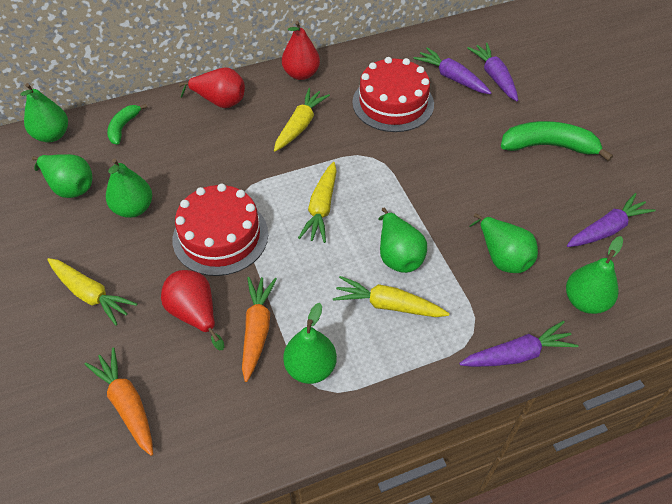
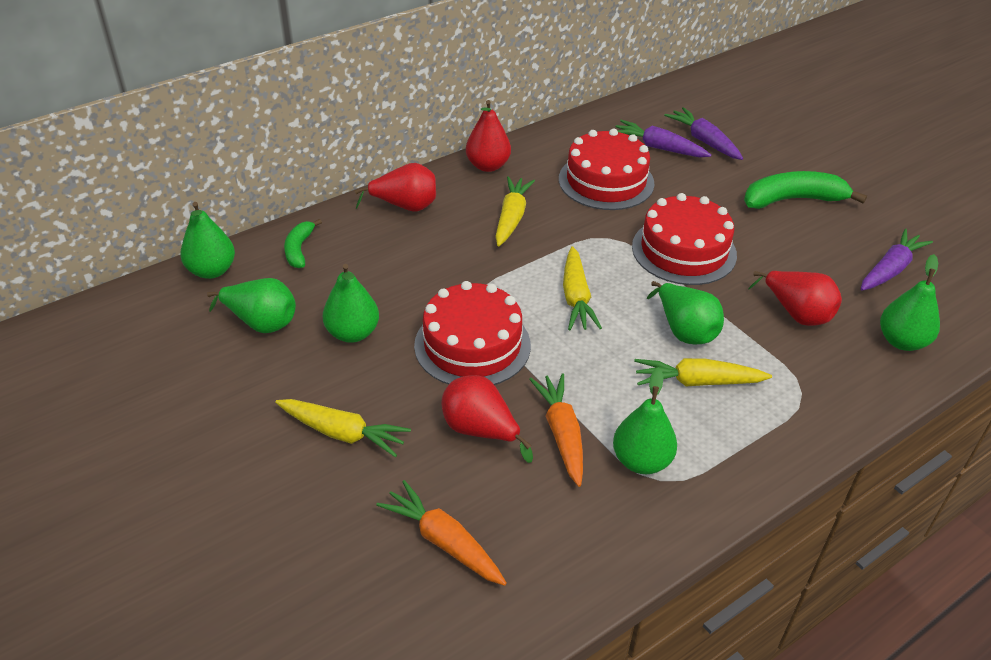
camera: 15 degrees left, 10 degrees down
(430, 180) = (684, 250): none -> red cake
(502, 257) = (796, 313): green pear -> red pear
(517, 354) = (857, 405): purple carrot -> none

